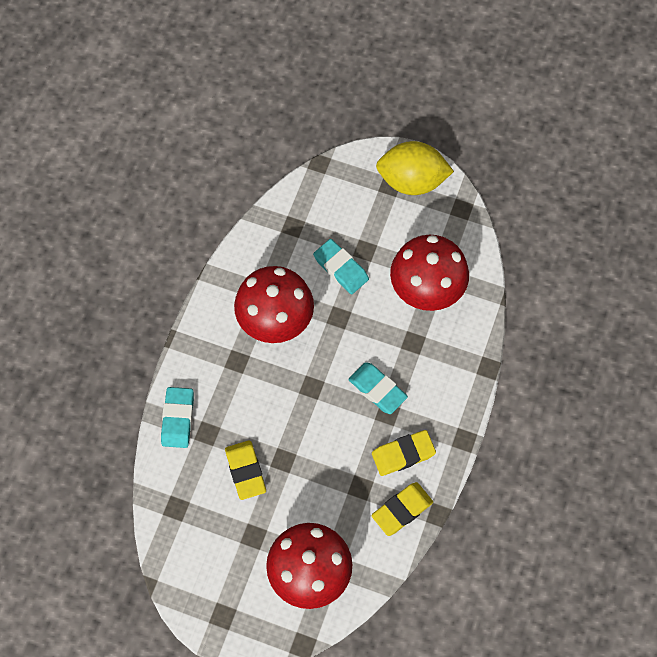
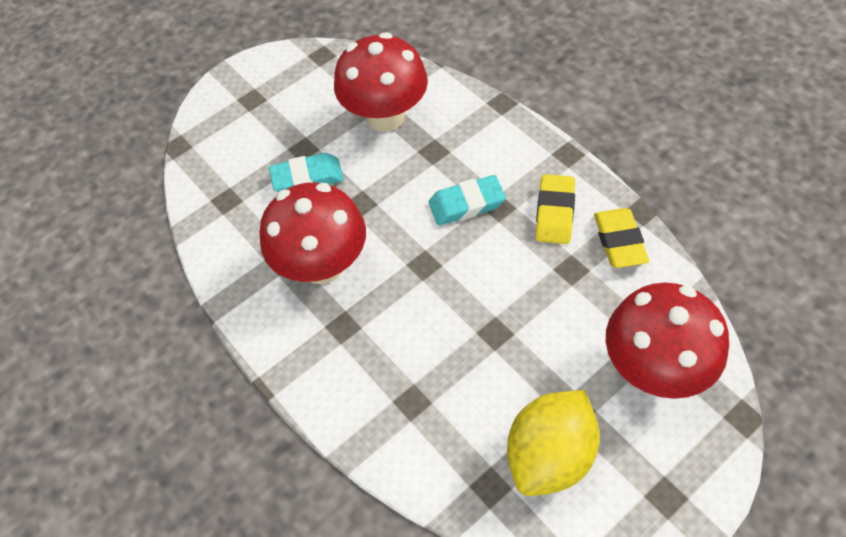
camera: 55 degrees left, 10 degrees down
(178, 419) = (373, 428): turquoise eraser -> none
(245, 471) = (486, 380): yellow eraser -> none
(412, 181) = (261, 79): yellow lemon -> yellow lemon (550, 455)

